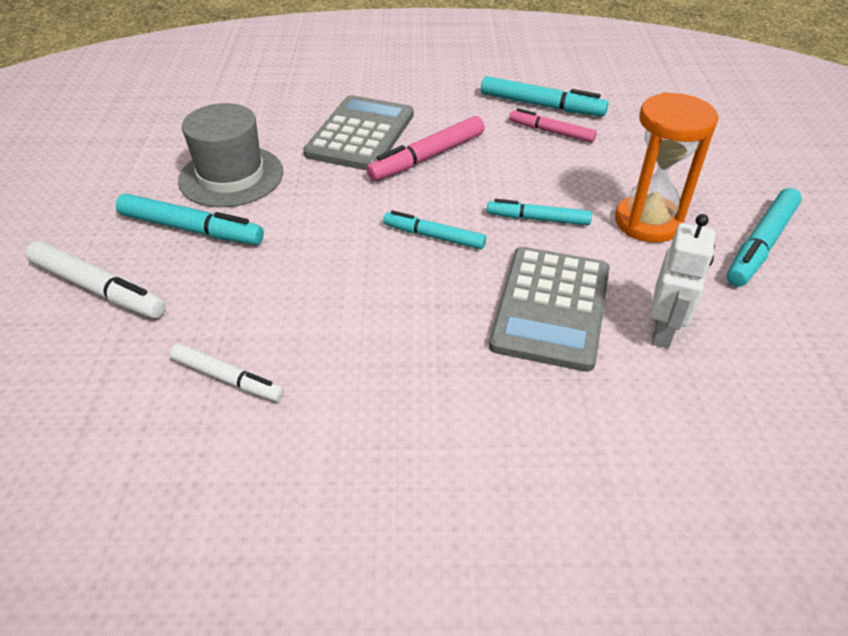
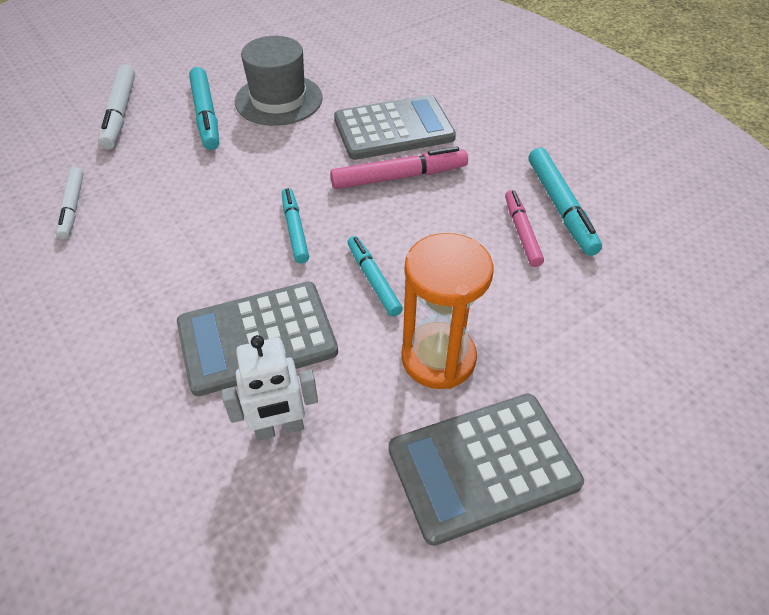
camera: 55 degrees right, 5 degrees up
(427, 157) = (399, 177): pink marker -> pink marker turned 150 degrees clockwise
(760, 244) = (483, 466): turquoise marker -> grey calculator

